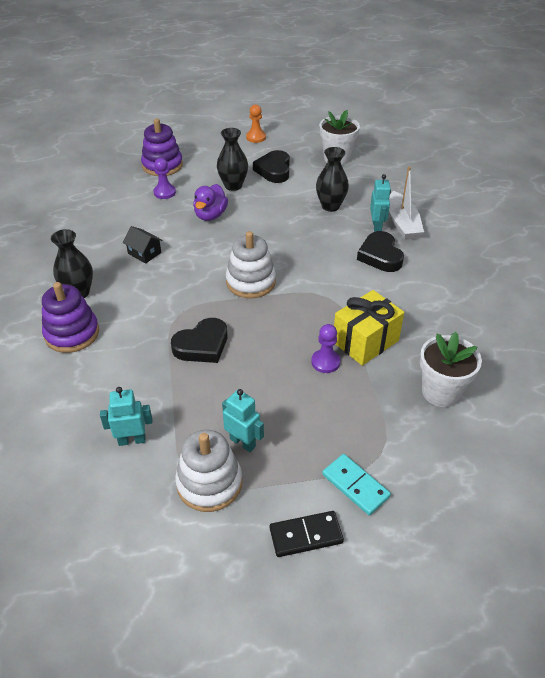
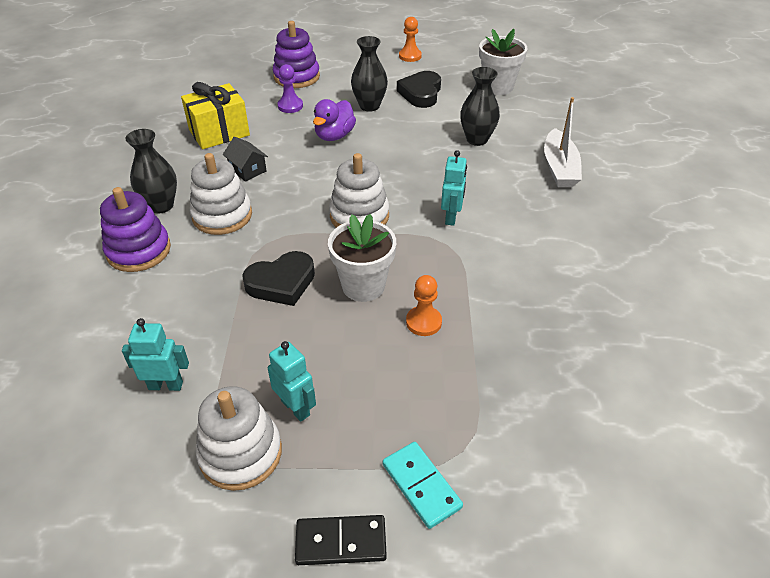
camera: 10 degrees right, 0 degrees up
(135, 295) = (222, 215): none -> white stacking toy
(325, 362) = (423, 322): purple pawn -> orange pawn
(365, 341) = (479, 303): yellow gift -> yellow gift (219, 132)
(377, 227) = (527, 168): turquoise robot -> turquoise robot (451, 217)
(380, 256) = (523, 202): black heart -> none
(440, 392) = (561, 380): white flower pot -> white flower pot (363, 286)

